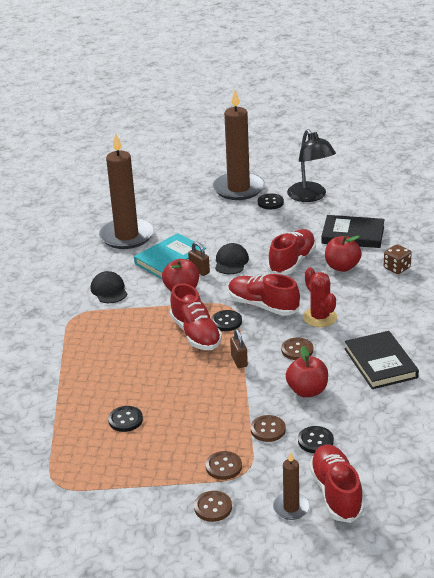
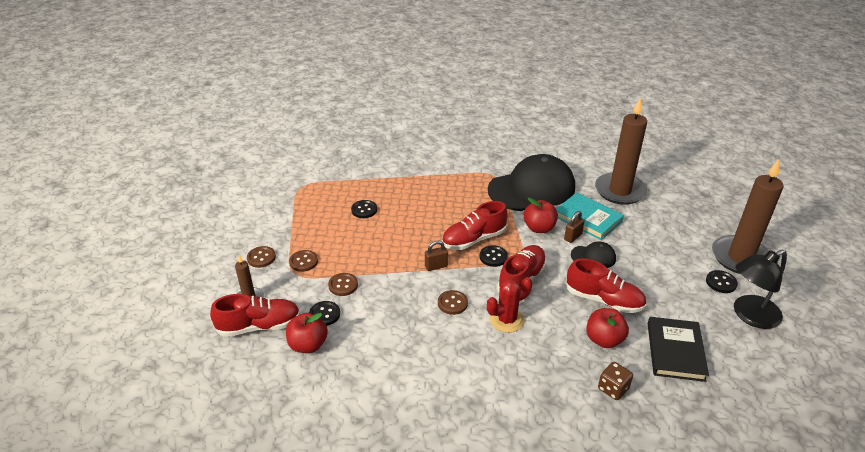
camera: 85 degrees right, 5 degrees up
(109, 290) = (532, 188): black cap -> black cap, size x2.29
(307, 391) = (392, 310): red apple -> red apple (308, 345)
(380, 363) = (432, 364): black book -> none

